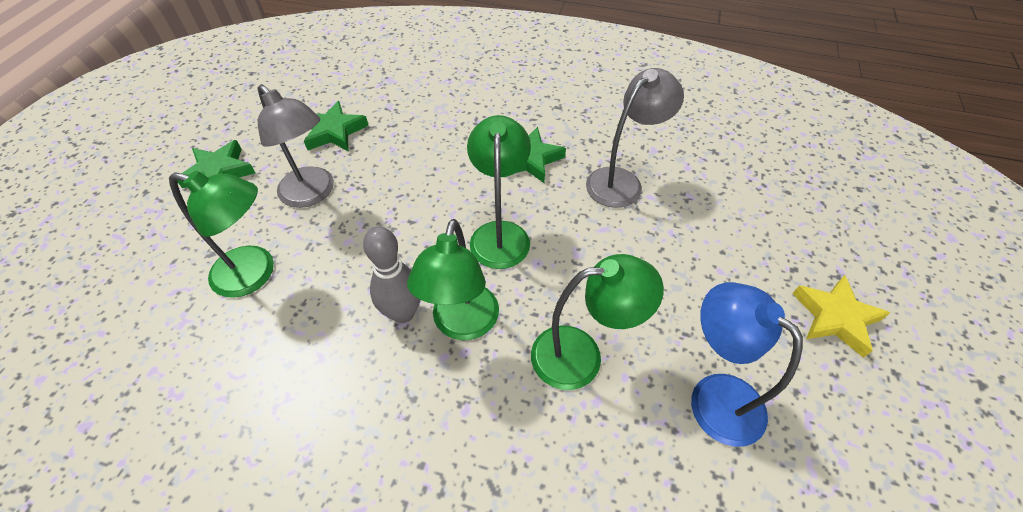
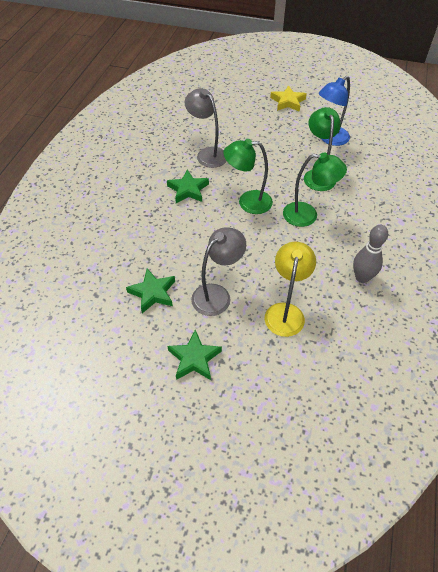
camera: 90 degrees left, 0 degrees up
(255, 274) = (285, 312): green lamp -> yellow lamp
(403, 313) = (304, 239): grey bowling pin -> grey bowling pin (362, 277)

